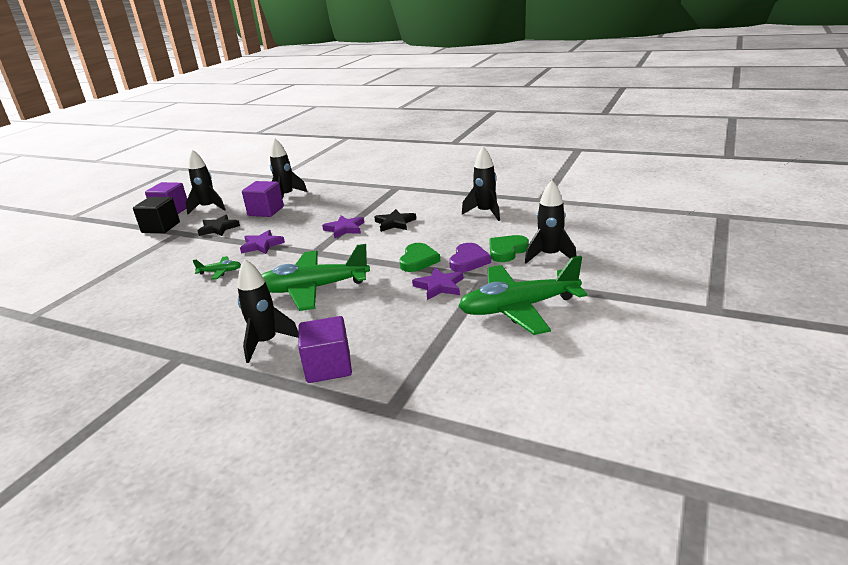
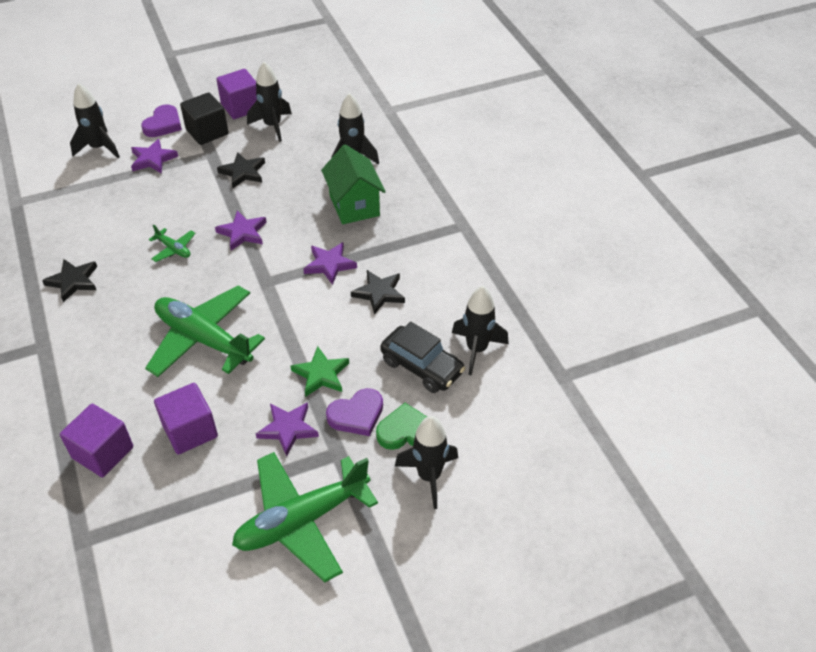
camera: 40 degrees right, 20 degrees up
(117, 238) = (163, 124): none -> purple heart
(134, 252) = (153, 159): none -> purple star
(156, 320) = (73, 281): none -> black star
(266, 211) = (307, 173): purple cube -> purple cube (190, 431)
(266, 342) = (101, 382): black rocket -> black rocket (99, 148)
(319, 207) = (354, 205): none -> green house
(418, 260) = (321, 374): green heart -> green star
(469, 230) = (421, 367): none -> black car
(518, 308) = (302, 520): green plane -> green plane turned 60 degrees counterclockwise

